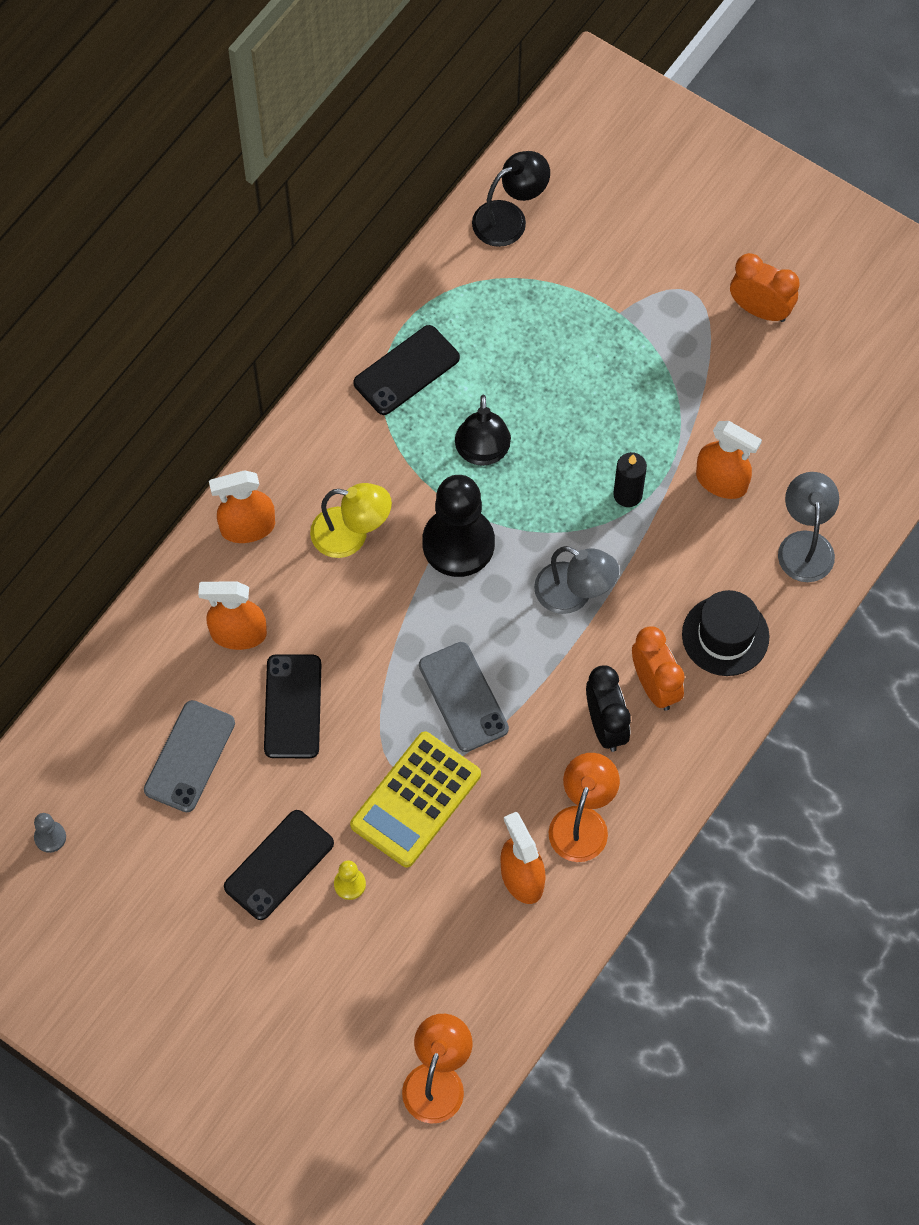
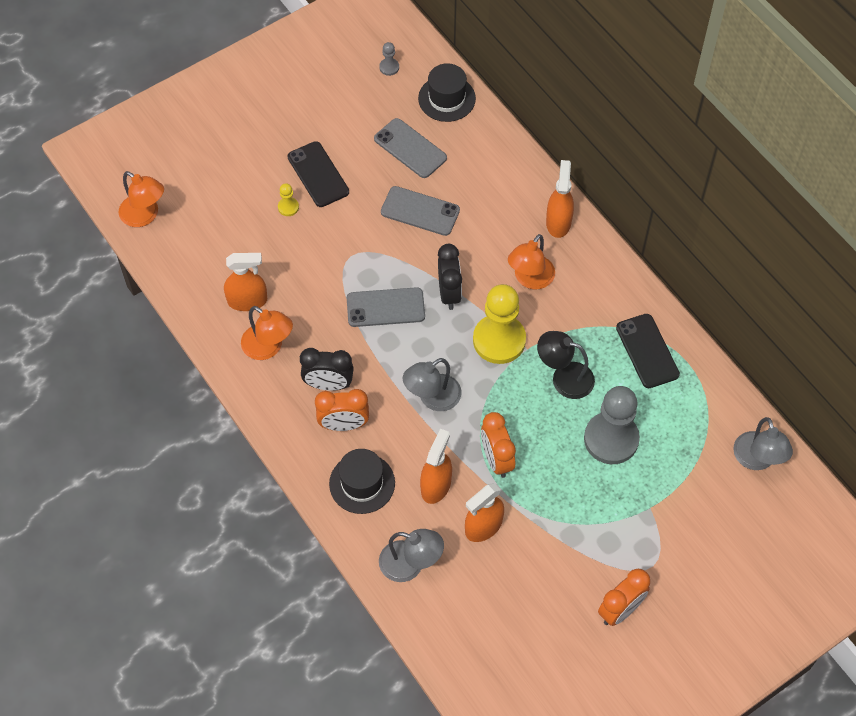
camera: 110 degrees right, 5 degrees down
(82, 737) = (446, 98): none -> black hat
(238, 634) = (483, 196): orange spray bottle -> orange spray bottle (436, 485)
(292, 706) = (420, 211): black phone -> grey phone
(351, 535) = (530, 279): yellow lamp -> orange lamp
(410, 626) = (449, 293): none -> black clock
(415, 800) = (327, 259): yellow calculator -> none
(458, 543) = (499, 340): black pawn -> yellow pawn
(509, 218) = (757, 460): black lamp -> grey lamp
(547, 377) = (611, 439): none -> grey pawn
(627, 494) = (496, 459): black candle -> orange clock

